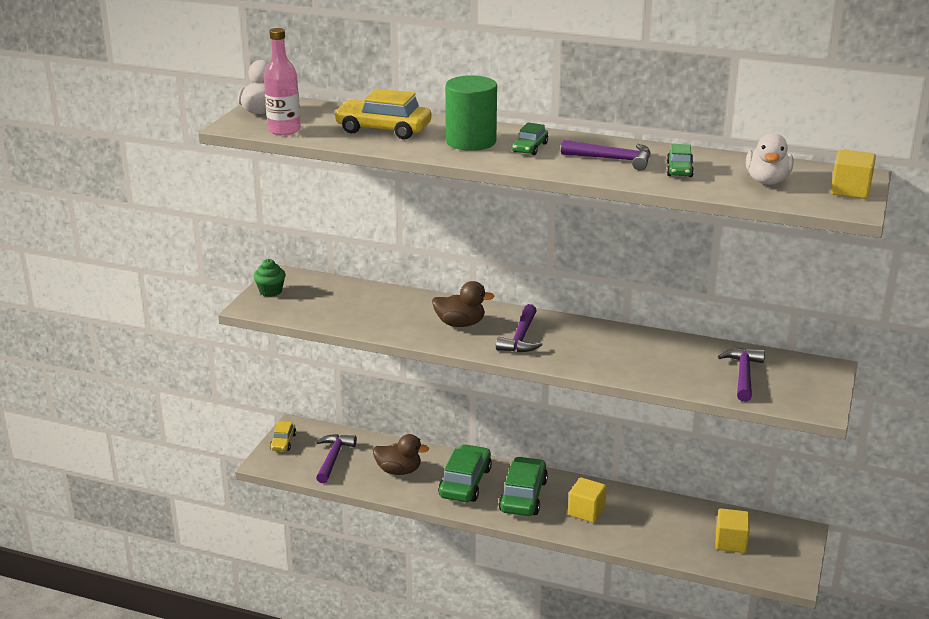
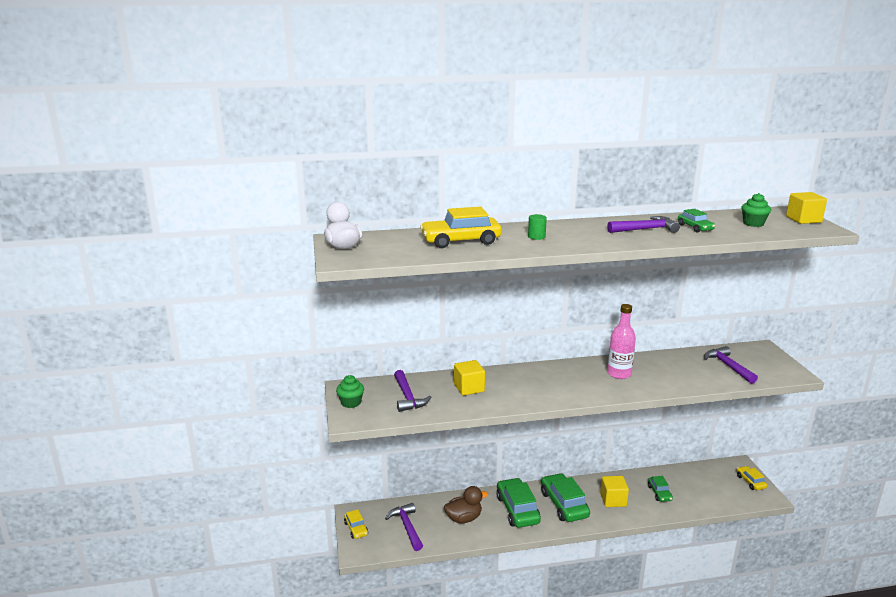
camera: 30 degrees left, 5 degrees down
(284, 130) = (386, 256): pink bottle -> pink bottle (619, 374)
(460, 324) = (520, 385): brown duck -> none
(471, 141) = (536, 237): green cylinder -> green cylinder, size x0.43
(521, 338) = (571, 383): purple hammer -> purple hammer (408, 397)
(530, 148) = (582, 233): green car -> green car (659, 493)
(730, 542) = (712, 487): yellow cube -> yellow cube (469, 388)
(767, 181) = (753, 223): white duck -> green cupcake
(791, 554) = (750, 482): none -> yellow car

